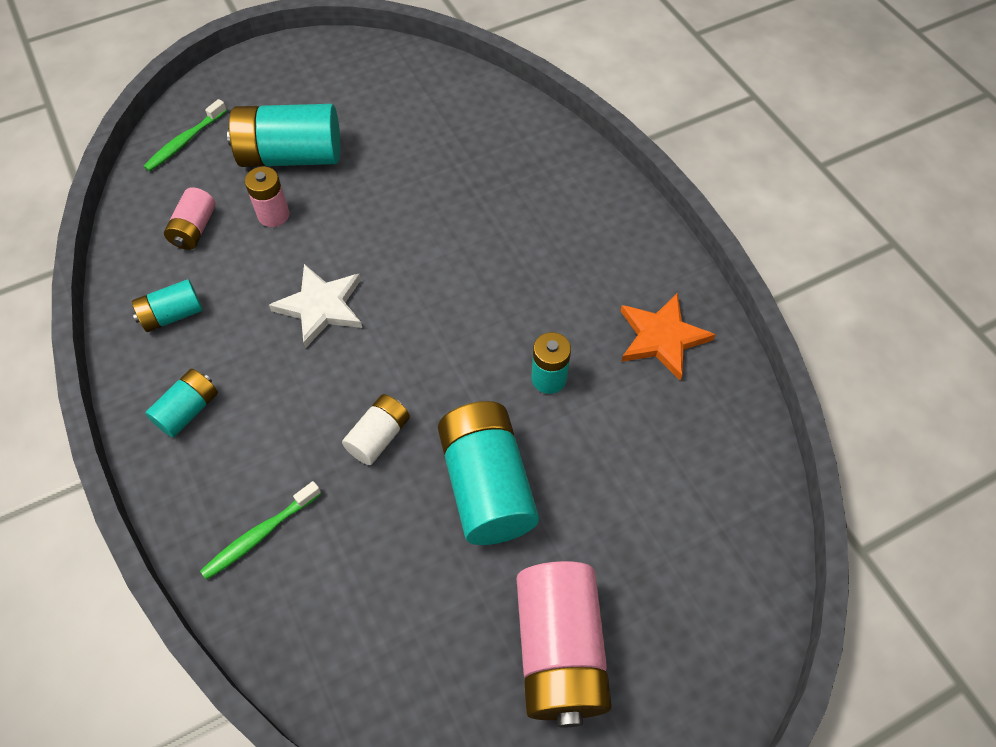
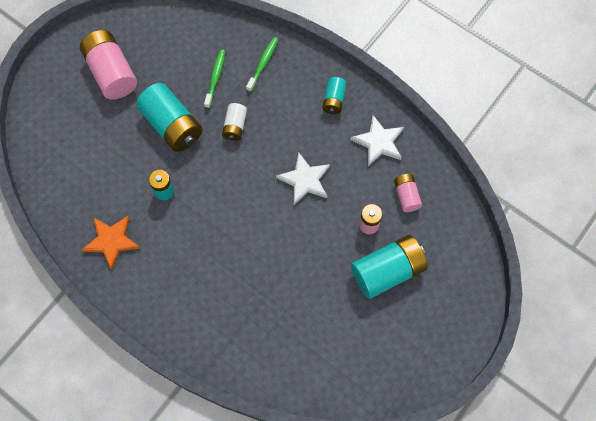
camera: 155 degrees right, 10 degrees up
(172, 315) = (378, 142): turquoise battery -> white star
(185, 141) = (459, 253): green toothbrush -> green toothbrush (215, 78)

